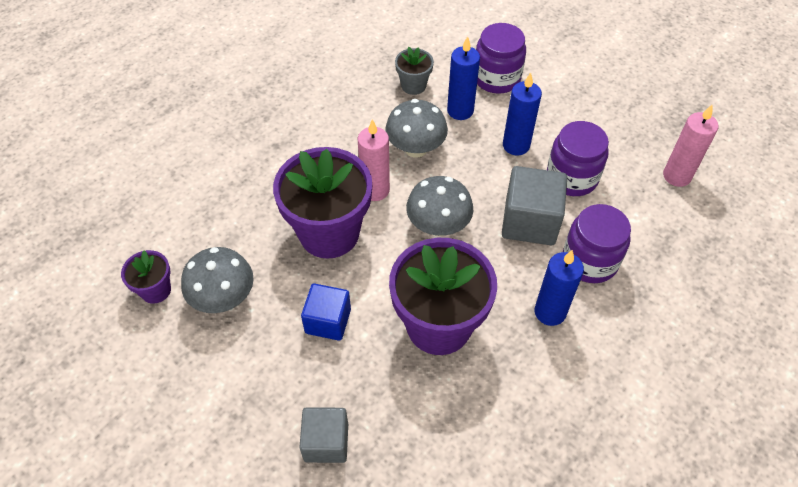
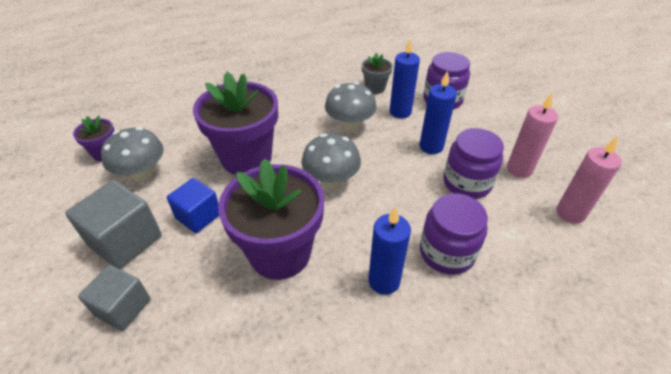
camera: 25 degrees right, 10 degrees down
(375, 190) = (300, 142): pink candle -> pink candle (519, 169)
(530, 221) = (409, 203): grey cube -> grey cube (125, 240)

